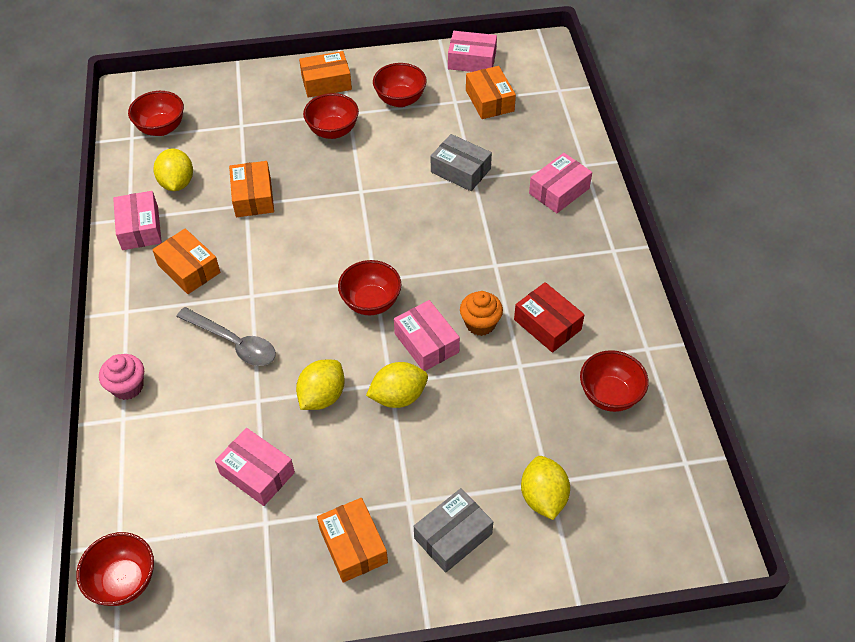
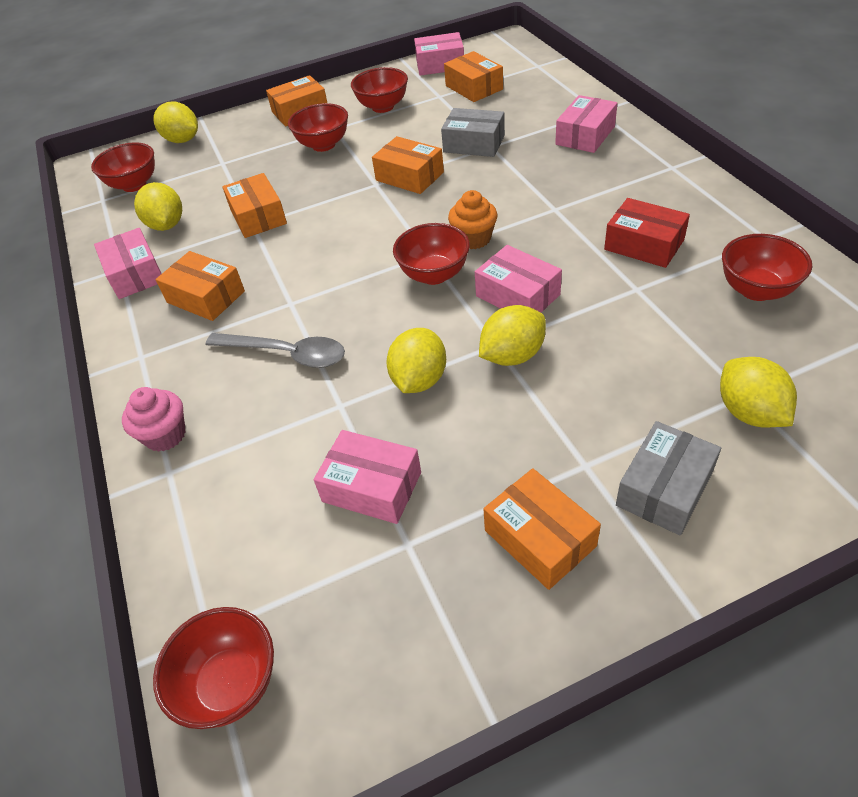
camera: 10 degrees left, 5 degrees down
(215, 86) = (182, 140): none -> yellow lemon
(392, 191) = (409, 176): none -> orange box
(480, 324) = (569, 262): orange cupcake -> orange cupcake (474, 239)

